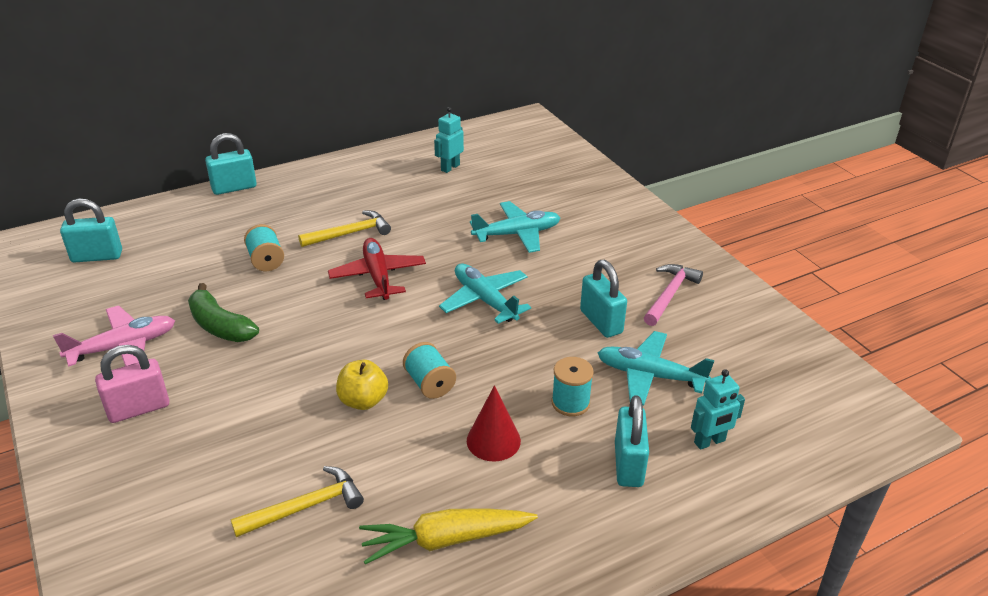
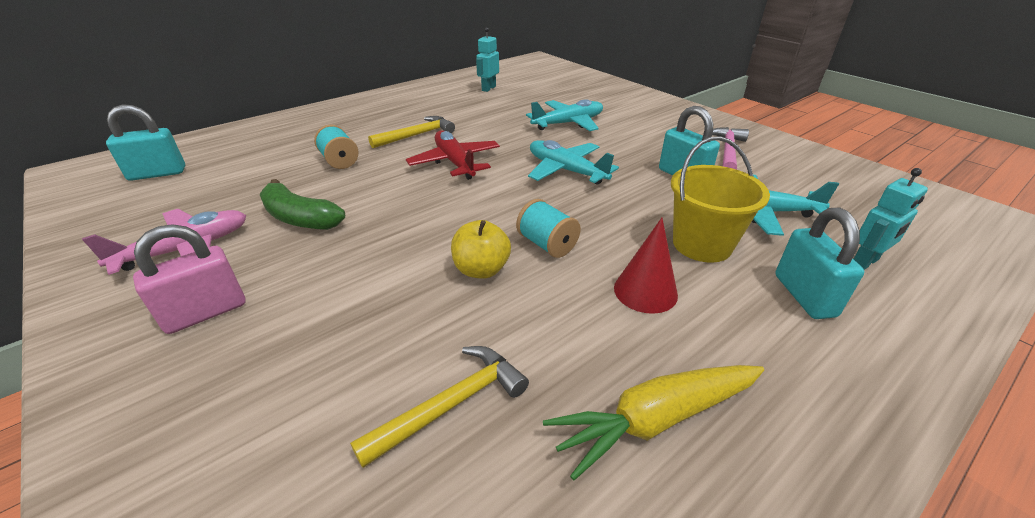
camera: 10 degrees left, 0 degrees up
(234, 188) = (298, 114): turquoise padlock -> none
(570, 403) = (702, 244): turquoise spool -> yellow bucket

